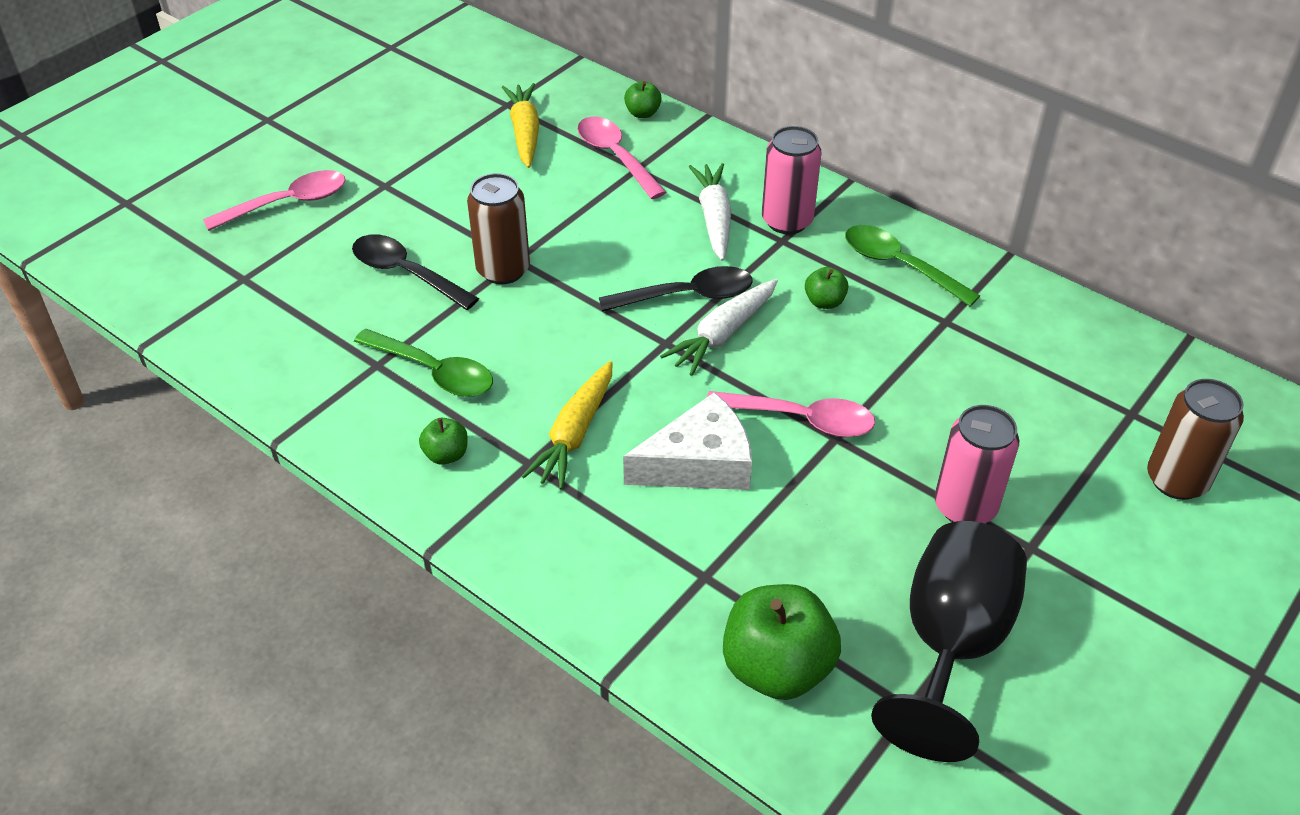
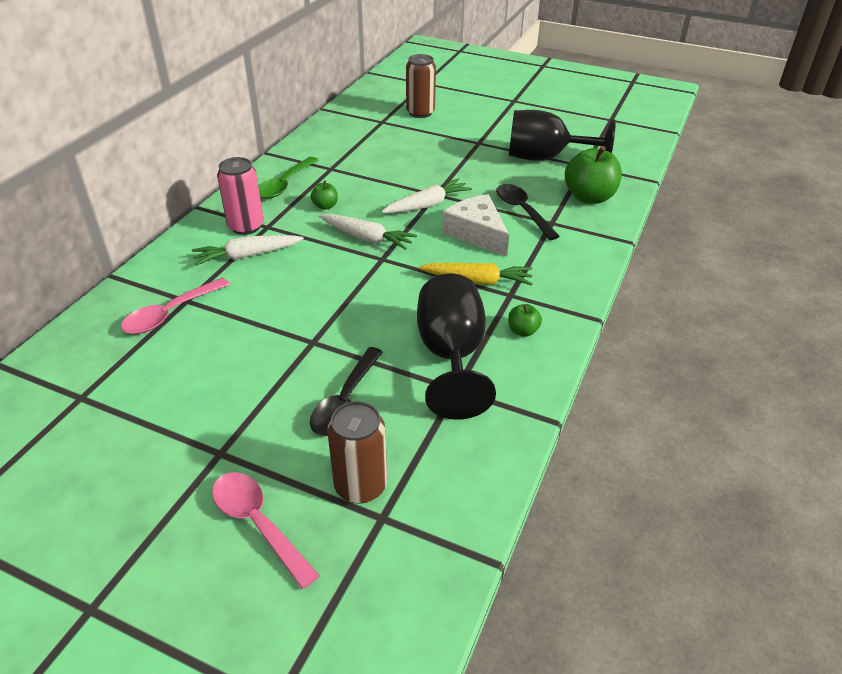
camera: 105 degrees left, 5 degrees down
(434, 372) = (451, 355): green spoon -> black goblet
(503, 270) = (327, 346): brown can -> brown can (360, 486)
(525, 133) = (132, 374): yellow carrot -> none
(642, 113) = (105, 309): green apple -> none
(687, 296) = (333, 256): black spoon -> black spoon (522, 211)
(802, 419) = (427, 205): pink spoon -> white carrot
(965, 507) = (464, 158): pink can -> none

